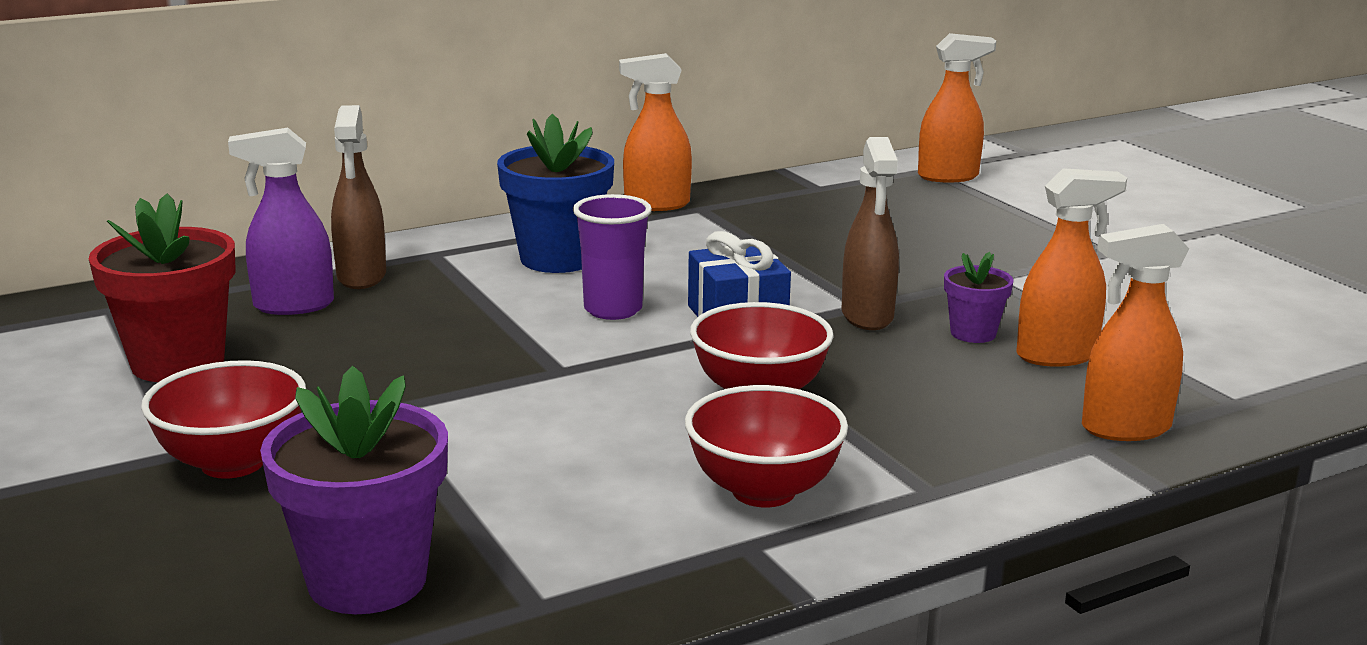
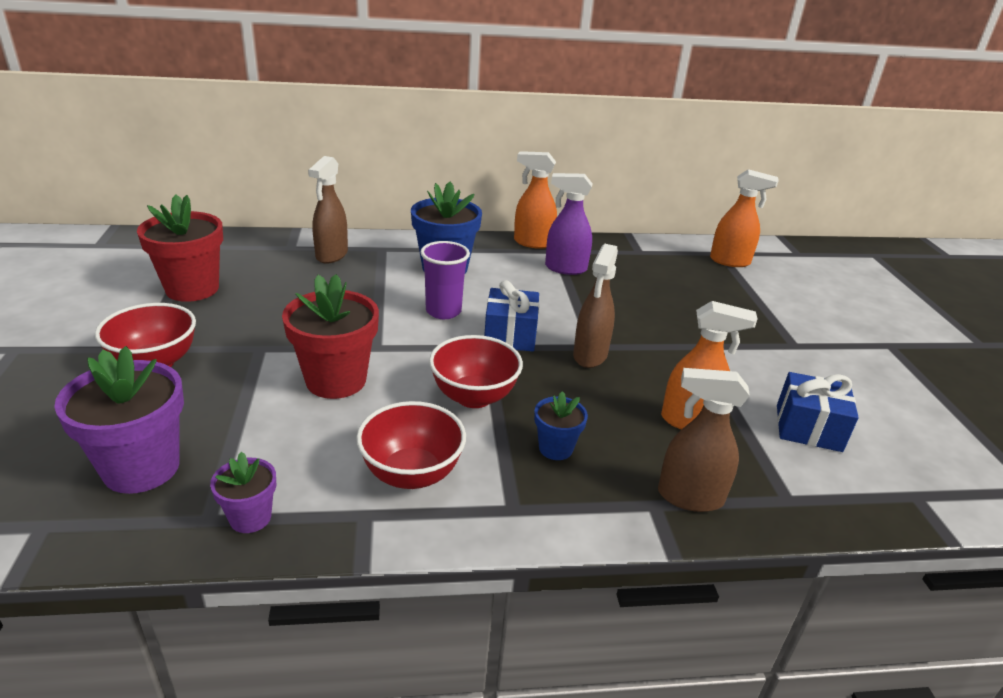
camera: 20 degrees right, 10 degrees up
(292, 305) = (280, 266): purple spray bottle -> purple spray bottle (565, 268)
(544, 420) = (336, 380): none -> red flower pot
(921, 421) = (555, 448): none -> blue flower pot
(973, 333) = (647, 387): purple flower pot -> purple flower pot (250, 518)
(1124, 428) = (689, 497): orange spray bottle -> brown spray bottle
(1198, 331) = (808, 428): none -> blue gift

